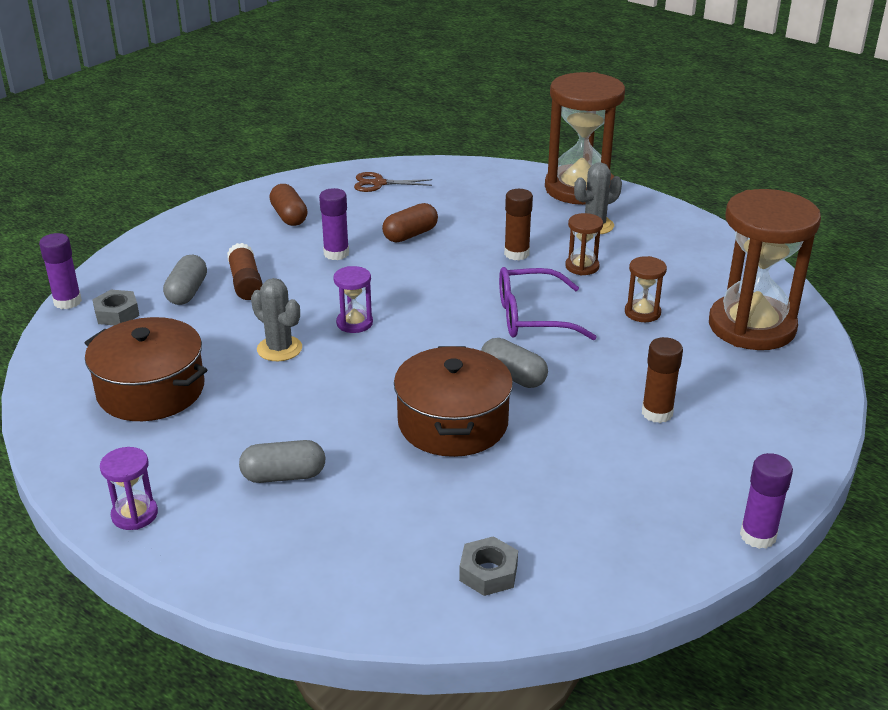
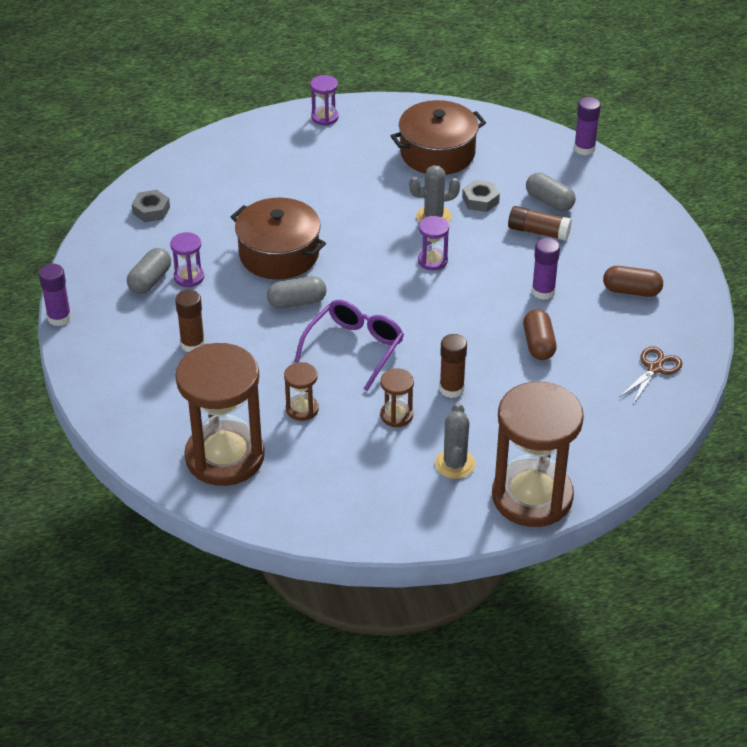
camera: 125 degrees right, 10 degrees up
(117, 313) = (547, 164): grey nut -> grey nut (480, 200)
(284, 476) = (302, 174): grey capsule -> grey capsule (150, 280)
(567, 469) = (189, 277): none -> purple hourglass

